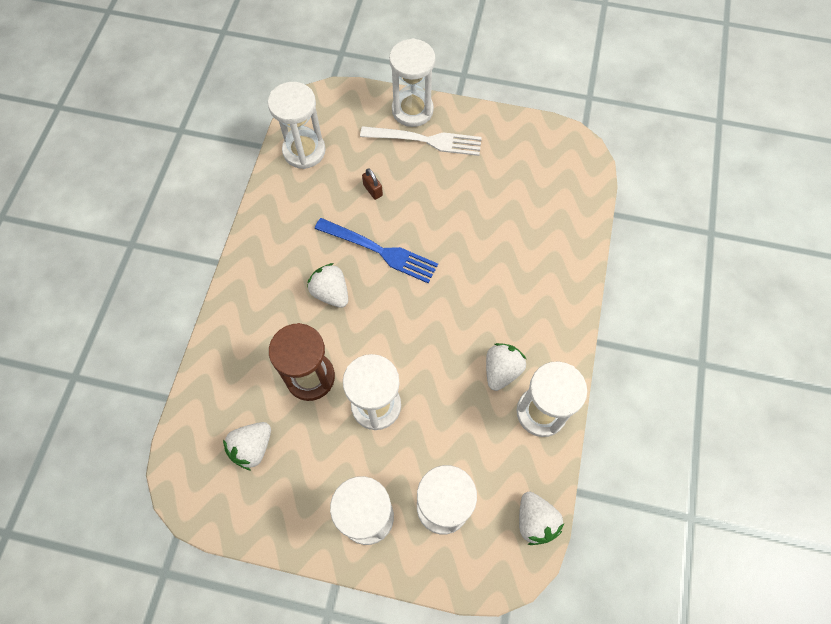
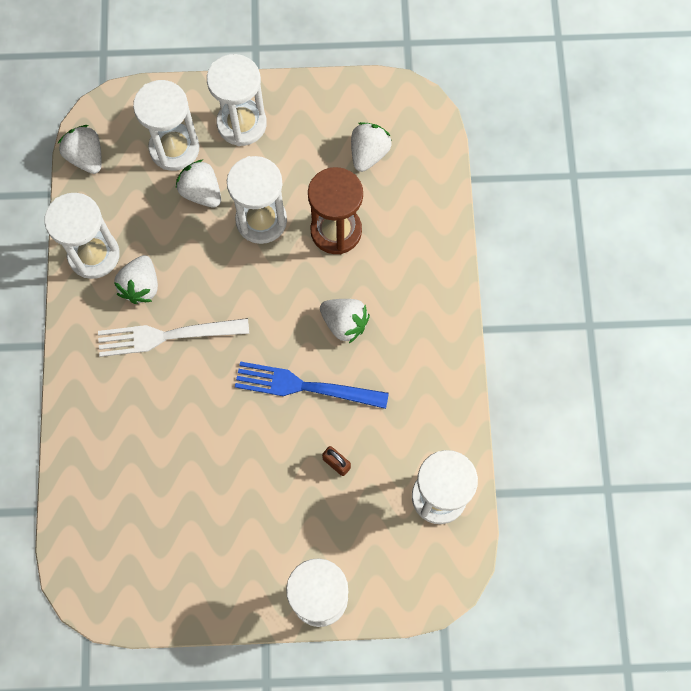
camera: 165 degrees right, 5 degrees up
(426, 140) = (290, 554): white fork -> white fork (167, 336)
(426, 450) = (201, 192): none -> white strawberry

